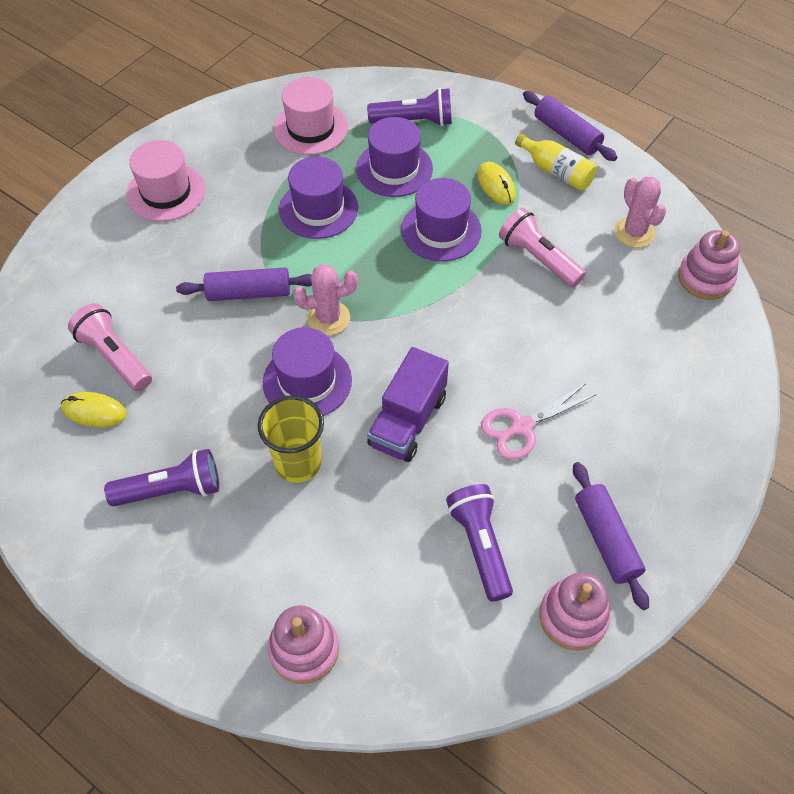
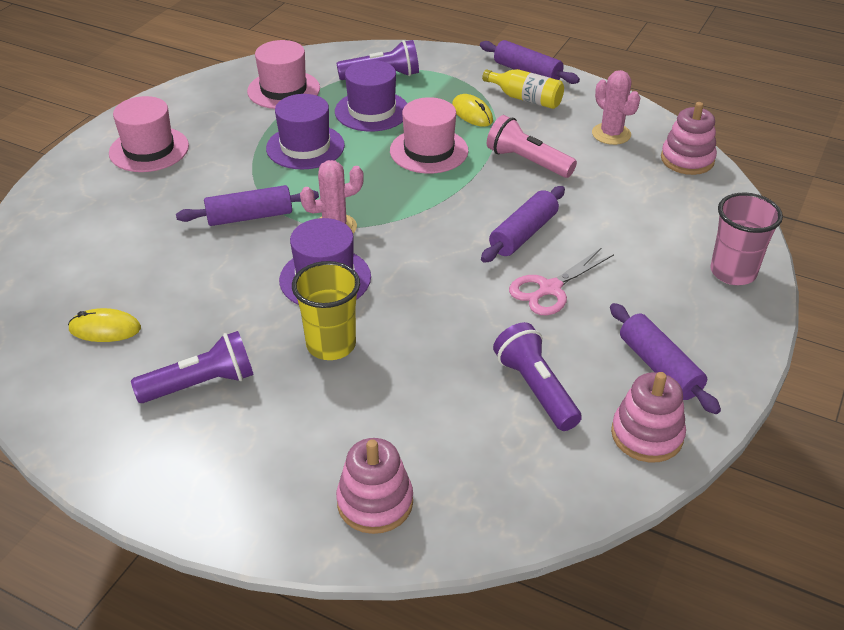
camera: 10 degrees left, 15 degrees down
(115, 357) = (119, 282): pink flashlight -> none
(407, 421) = (435, 298): purple truck -> none
(441, 230) = (429, 151): purple hat -> pink hat
(512, 353) = (523, 234): none -> purple rolling pin
(712, 434) = (733, 272): none -> pink cup

